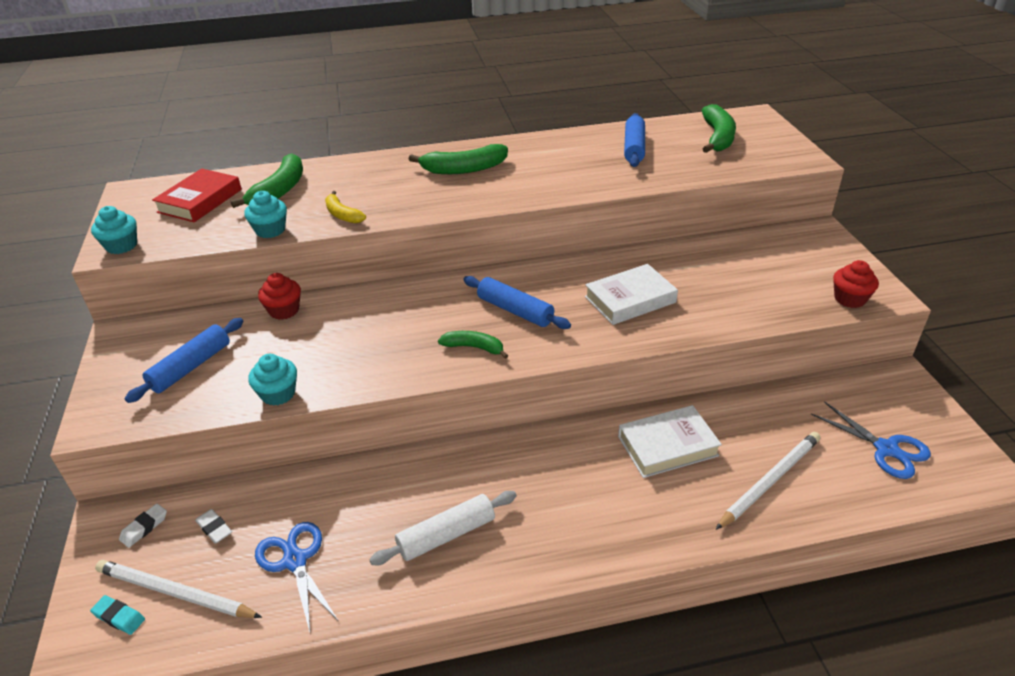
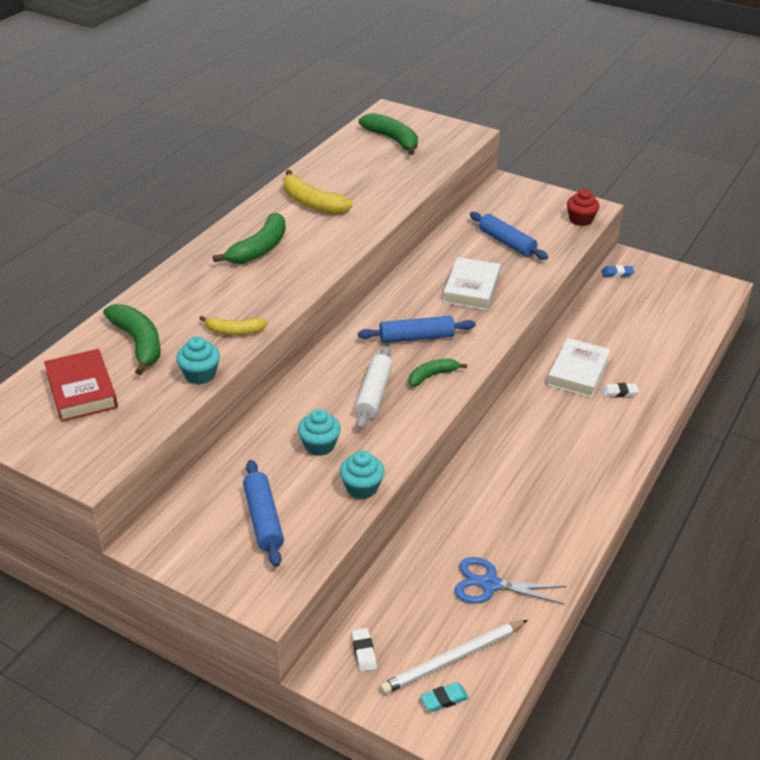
camera: 50 degrees left, 0 degrees up
(121, 246) = (92, 462): turquoise cupcake -> turquoise cupcake (319, 445)
(214, 528) = (410, 612): white eraser -> white eraser (619, 392)
(284, 310) = (256, 439): red cupcake -> none
(446, 535) = (545, 503): white rolling pin -> white rolling pin (373, 394)
(561, 155) = (311, 203): none -> yellow banana
(634, 148) = (352, 173): blue rolling pin -> blue rolling pin (507, 243)
(770, 481) = (647, 355): white pencil -> none
(863, 383) = (617, 273): none -> blue eraser
(886, 449) = (671, 303): blue scissors -> none

